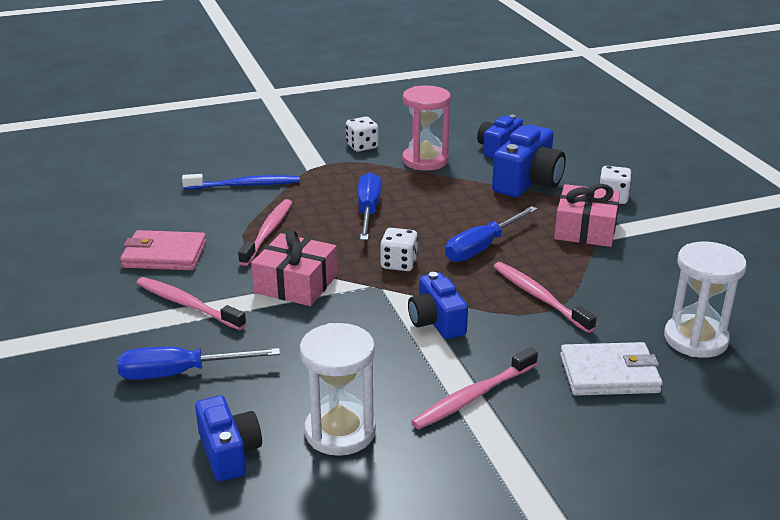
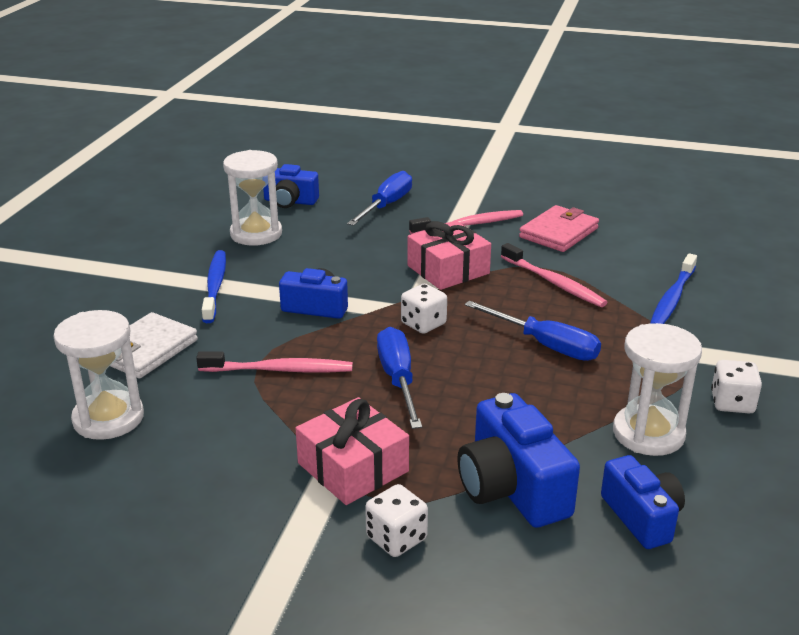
camera: 125 degrees right, 0 degrees up
(425, 160) = (648, 434): pink hourglass -> white hourglass
(473, 396) = (215, 286): pink toothbrush -> blue toothbrush

